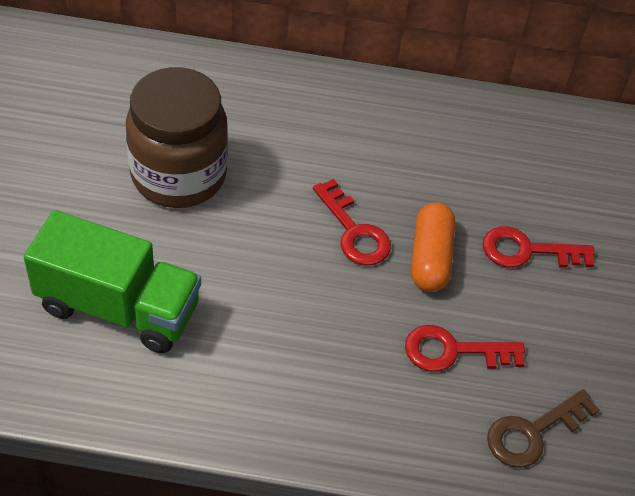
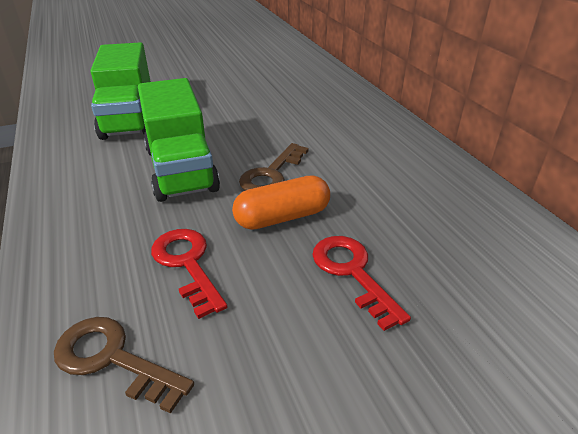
camera: 65 degrees right, 15 degrees down
(178, 175) = (250, 104): brown jar -> none
(291, 300) = (181, 169): none -> green truck
(354, 231) = (271, 174): red key -> brown key

